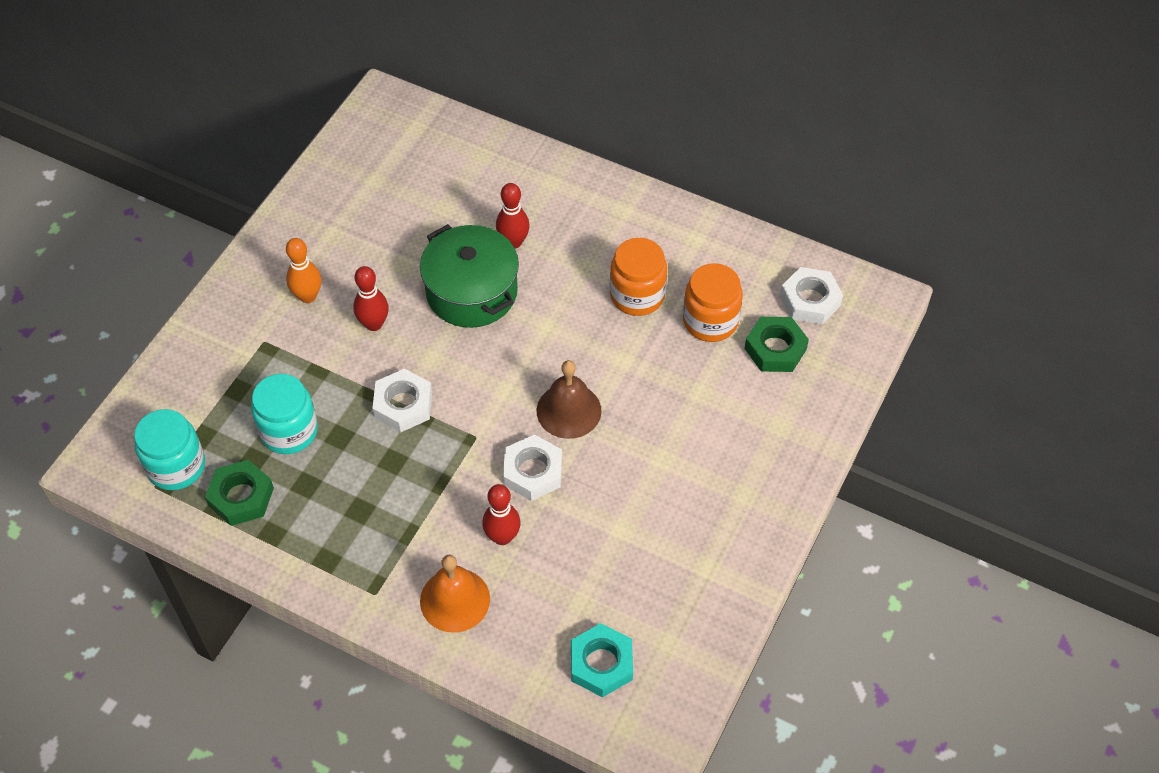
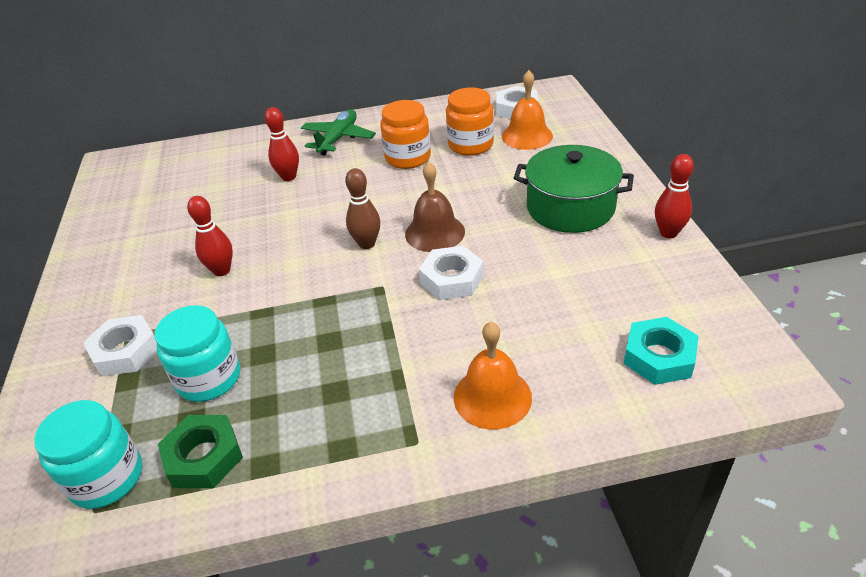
camera: 35 degrees left, 15 degrees down
(308, 296) = (144, 285): orange bowling pin -> none
(403, 405) = (299, 302): white nut -> white nut (125, 351)
(471, 292) = (285, 214): green pot -> green pot (570, 207)
(502, 537) = (478, 330): red bowling pin -> red bowling pin (668, 233)
(504, 380) = (367, 244): none -> brown bowling pin
(601, 218) = (338, 139): none -> green plane
(775, 349) = (527, 136): green nut -> orange bell

